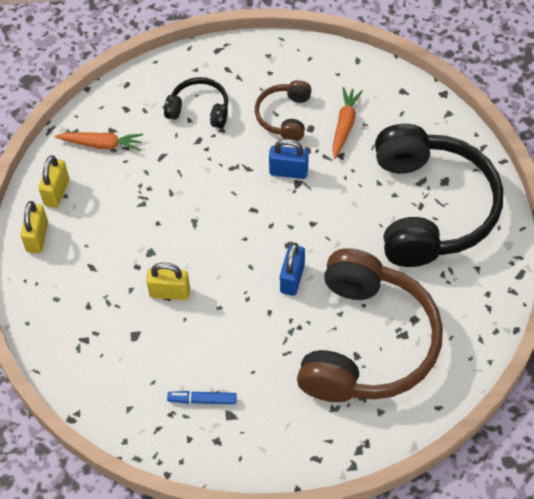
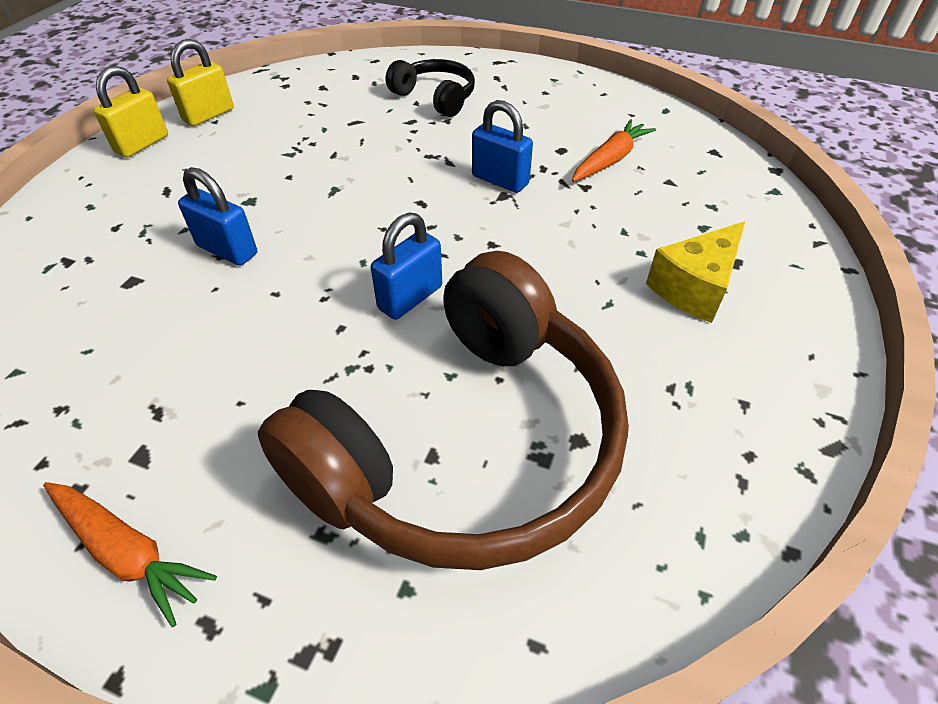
camera: 25 degrees right, 10 degrees down
(102, 144) = (300, 94): orange carrot -> orange carrot (128, 552)
(169, 292) = (227, 250): yellow padlock -> blue padlock
(202, 400) = (124, 410): blue marker -> none
(284, 116) = (534, 130): brown headphones -> none
(431, 208) = (694, 287): black headphones -> yellow cheese

